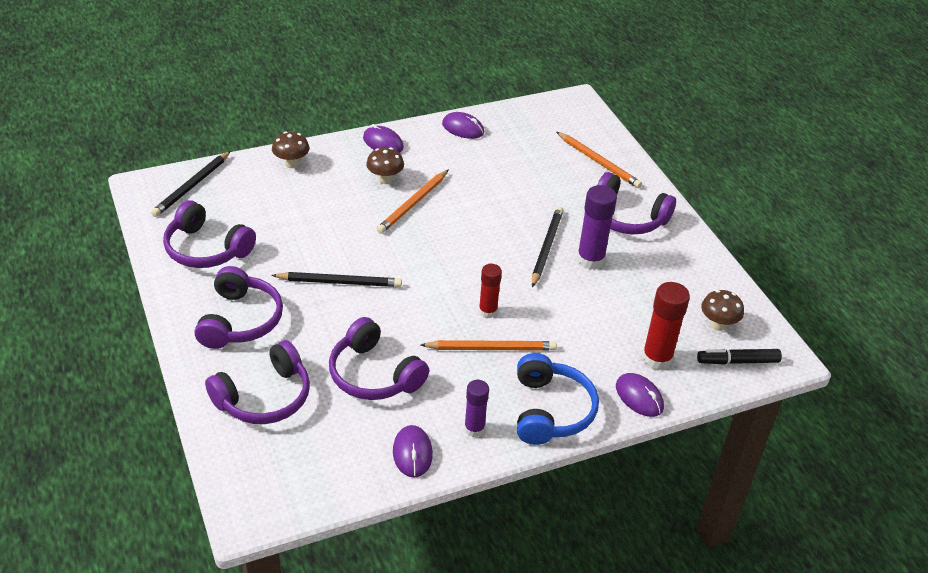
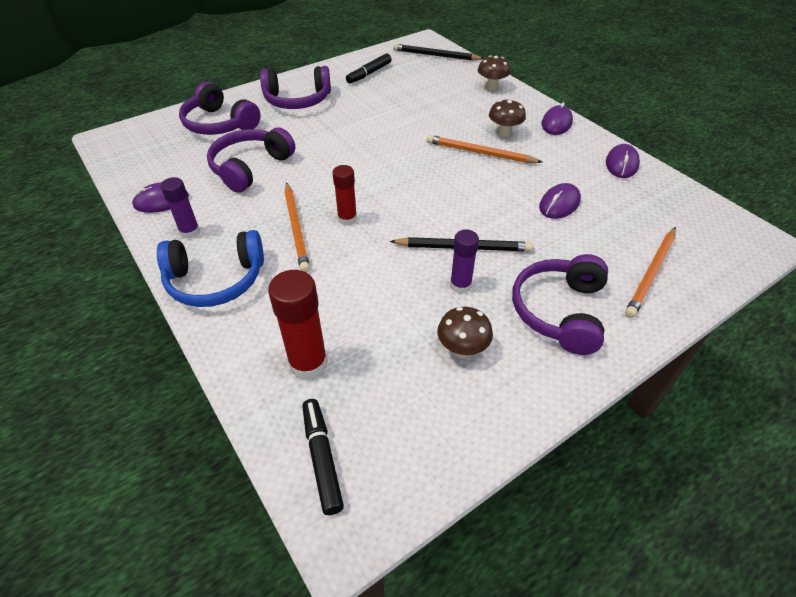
camera: 80 degrees right, 5 degrees up
(206, 249) = (369, 73): purple headphones -> black marker
(339, 282) = (356, 133): black pencil -> none
(590, 260) = (460, 285): purple glue stick -> purple glue stick, size x0.64
(639, 397) = (242, 352): purple mouse -> purple mouse (559, 204)
(718, 325) = (389, 429): brown mushroom -> brown mushroom (462, 349)

